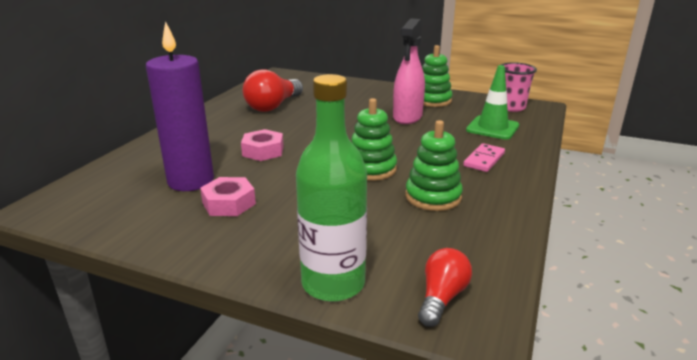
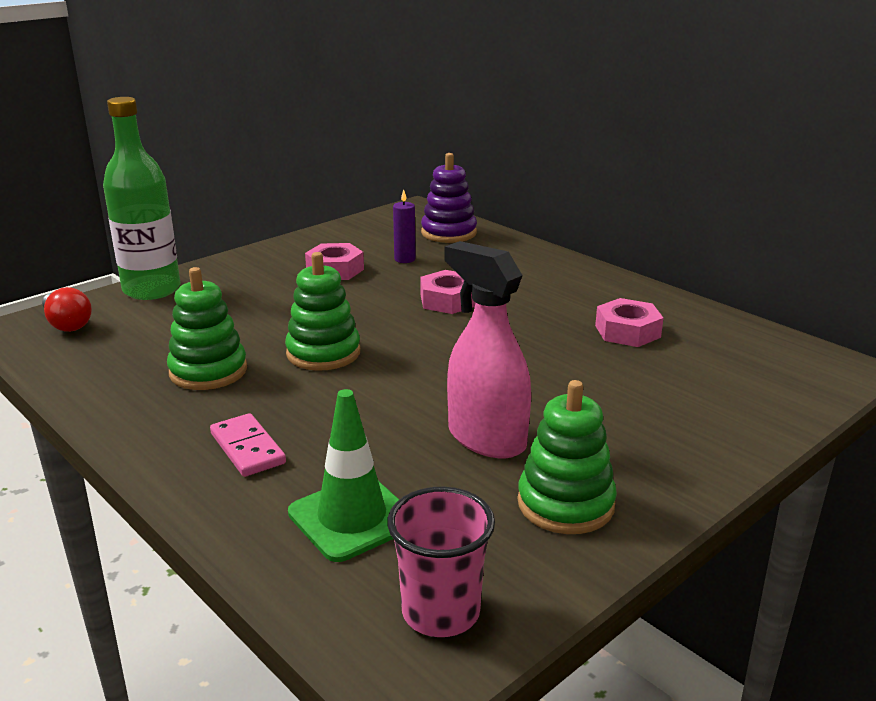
camera: 115 degrees right, 0 degrees up
(118, 177) = (449, 233): none -> purple stacking toy
(191, 181) = (404, 259): purple candle -> purple candle, size x0.41
(273, 106) = (627, 331): red light bulb -> pink nut

